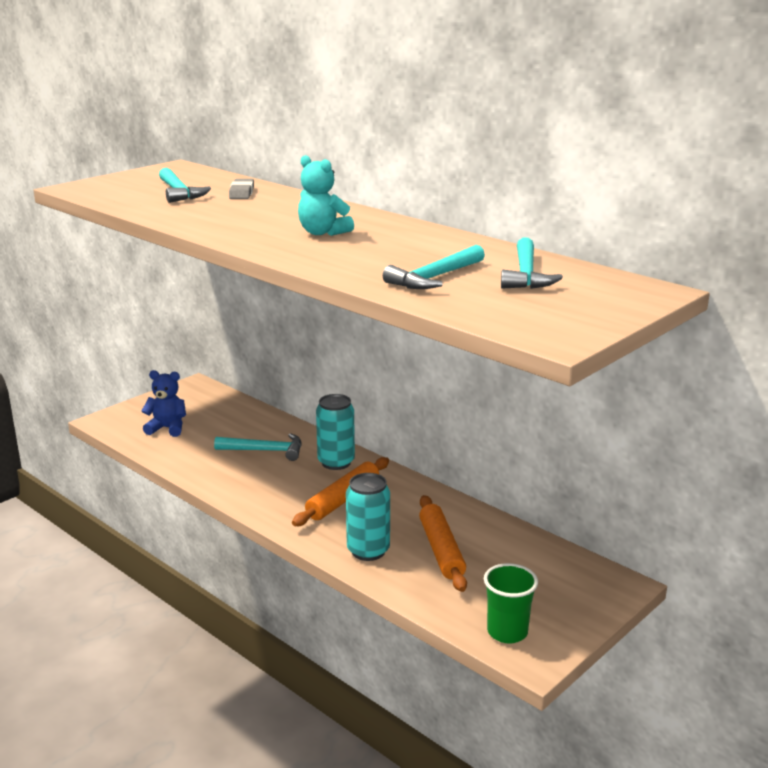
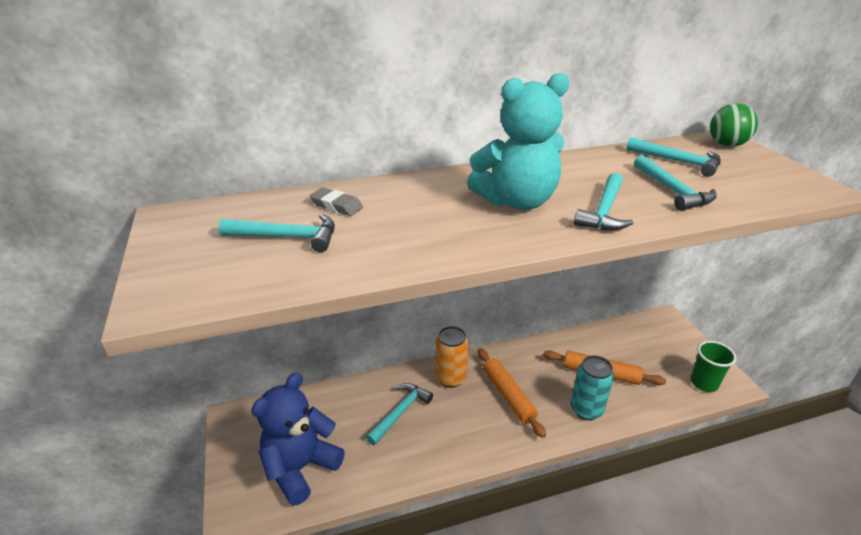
camera: 60 degrees left, 10 degrees up
(167, 428) = (300, 468): blue teddy bear -> blue teddy bear, size x1.71
(323, 233) = (516, 201): turquoise teddy bear -> turquoise teddy bear, size x1.71
(336, 462) = (450, 378): turquoise can -> orange can
(344, 259) = (604, 211): none -> turquoise hammer
(632, 292) = (726, 145): none -> green ball

